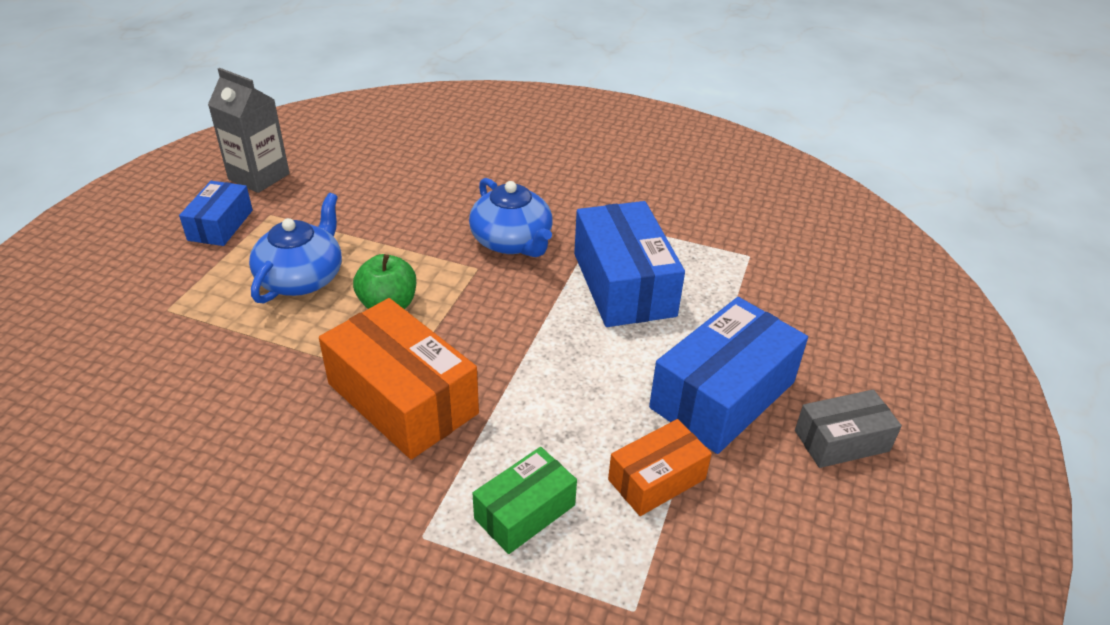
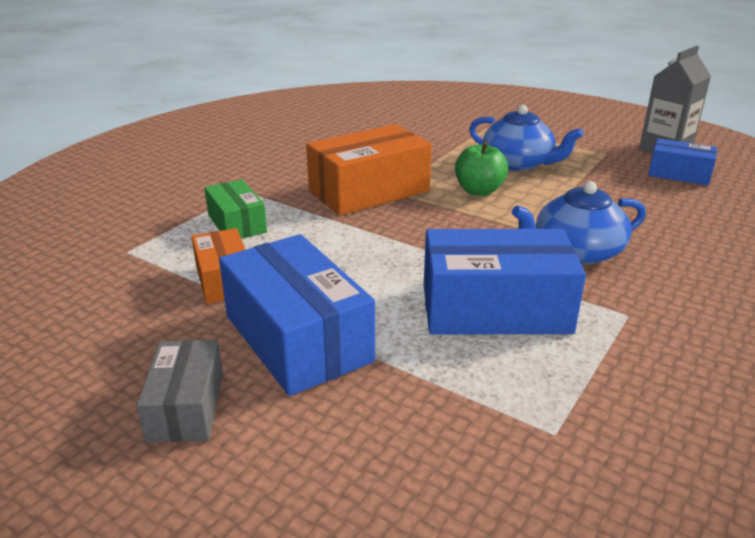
camera: 105 degrees right, 10 degrees down
(220, 225) = (588, 139): blue box -> blue box (679, 174)

